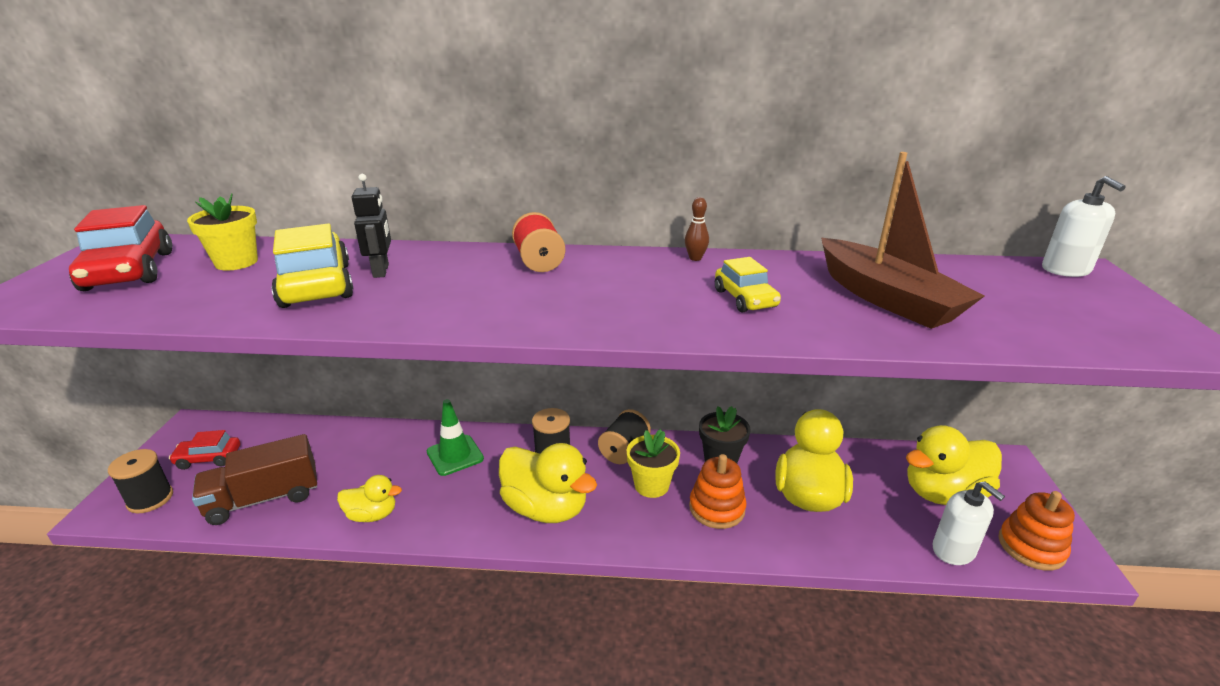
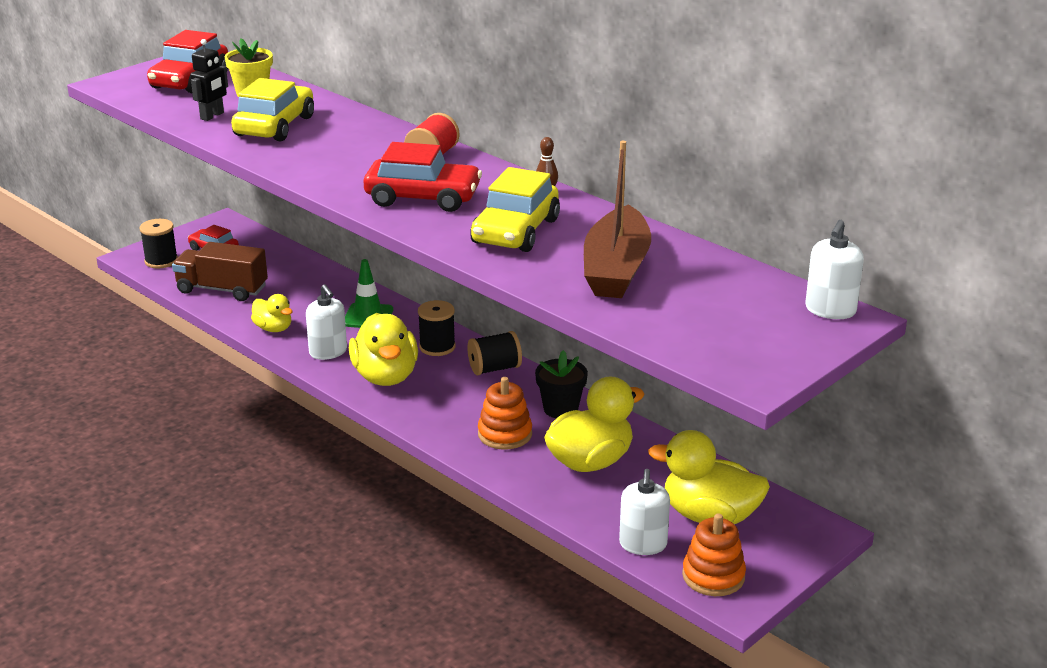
camera: 40 degrees right, 0 degrees up
(381, 271) = (324, 129): black robot -> black robot (212, 116)
(460, 511) = (328, 352): none -> white soap dispenser
(604, 300) = (423, 198): none -> red car
(651, 485) = (479, 399): yellow flower pot -> none
(745, 299) = (515, 231): yellow car -> yellow car, size x1.72

